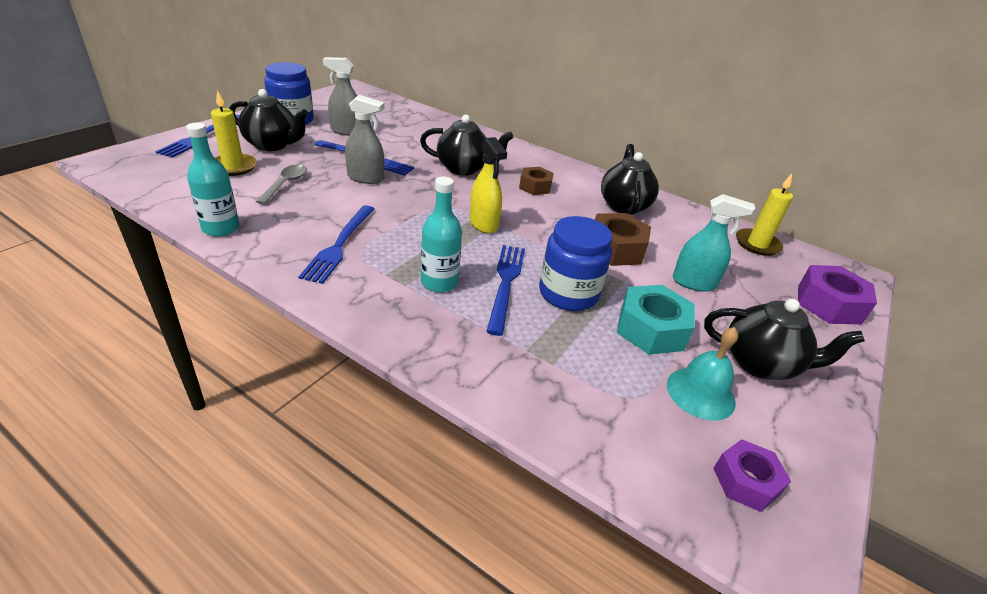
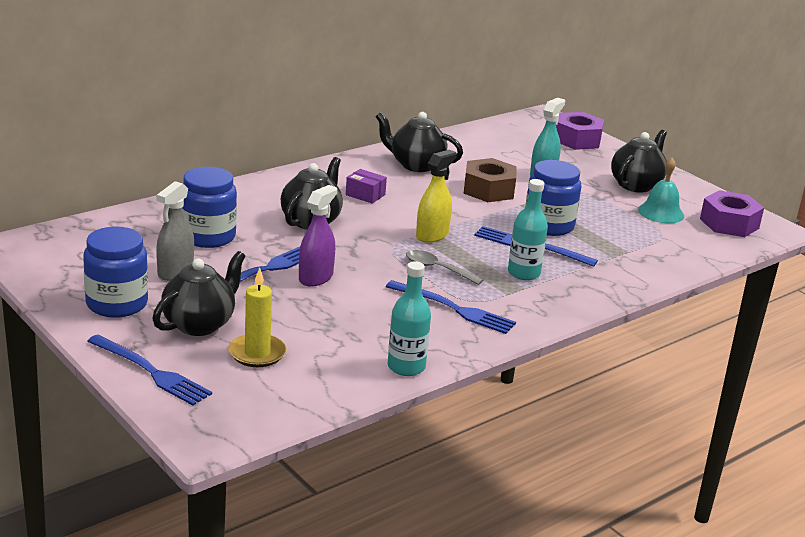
camera: 70 degrees left, 10 degrees down
(285, 184) = (315, 324): grey spoon -> grey spoon (437, 269)
(365, 178) = (316, 277): grey spray bottle -> purple spray bottle
(407, 136) = (208, 236): none -> blue jar
(483, 224) = (432, 235): yellow spray bottle -> yellow spray bottle turned 45 degrees counterclockwise
(535, 186) = (365, 195): brown nut -> purple box
(651, 329) = (596, 208): turquoise nut -> none
(745, 481) = (729, 223): purple nut -> purple nut, size x1.54
(757, 244) = (494, 134): yellow candle -> none

